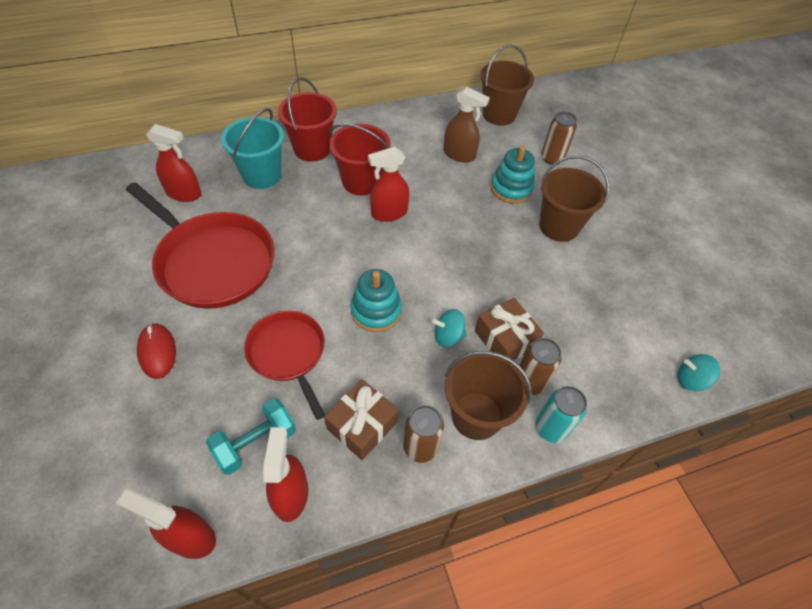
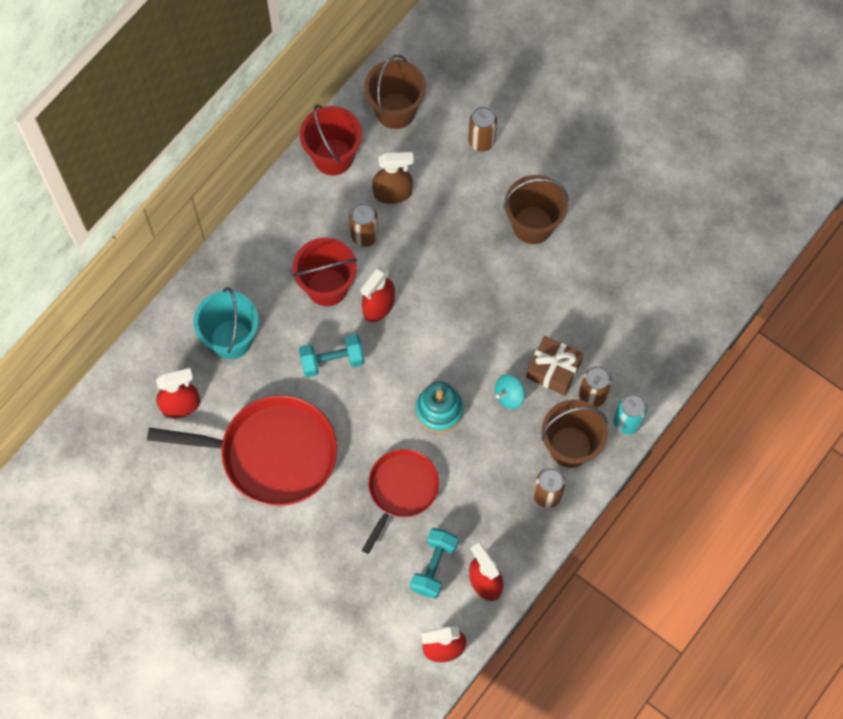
camera: 30 degrees left, 15 degrees up
(157, 352) = (303, 553): red mouse -> none
(288, 353) = (401, 490): red pan -> red pan turned 90 degrees clockwise
(312, 149) = (250, 277): red bucket -> red bucket (333, 157)
(321, 227) = (332, 361): none -> turquoise dumbbell
(362, 425) = (496, 506): brown gift -> none
(416, 167) = (364, 236): none -> brown can
(511, 188) = (466, 206): turquoise stacking toy -> none
(690, 380) = (706, 316): turquoise spinning top -> none

